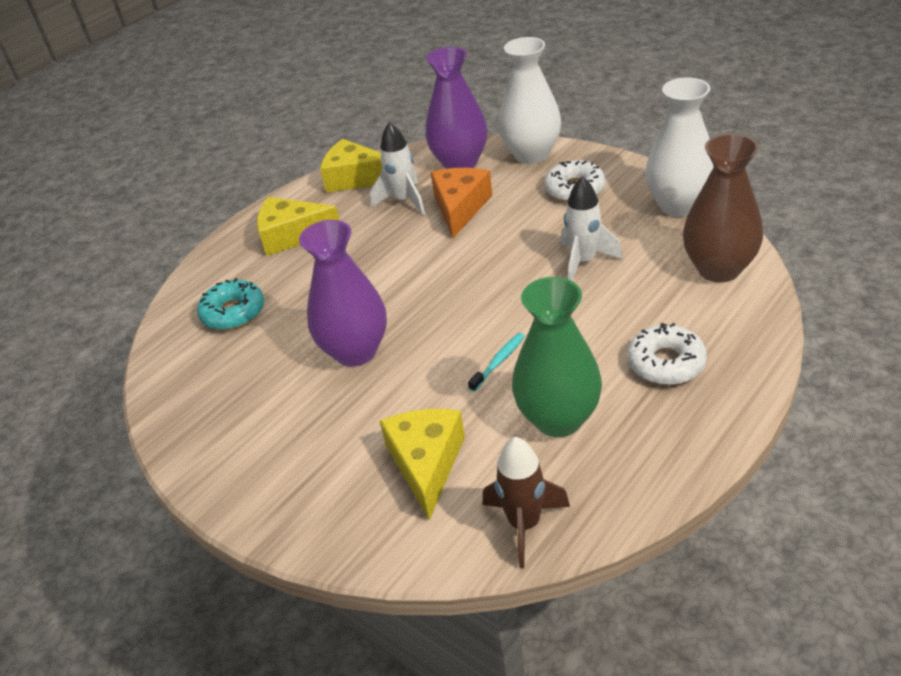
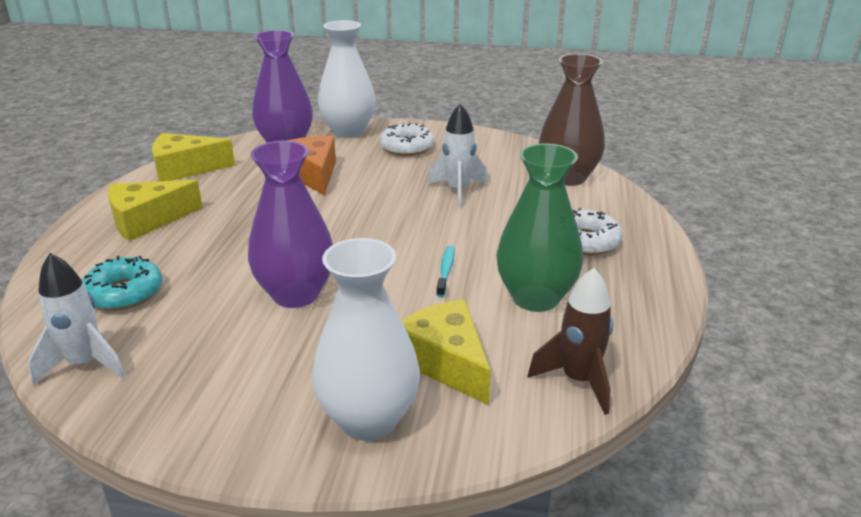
camera: 35 degrees left, 10 degrees down
(403, 201) = (251, 177): white rocket -> white rocket (85, 364)
(679, 205) = (501, 145): white vase -> white vase (368, 420)

